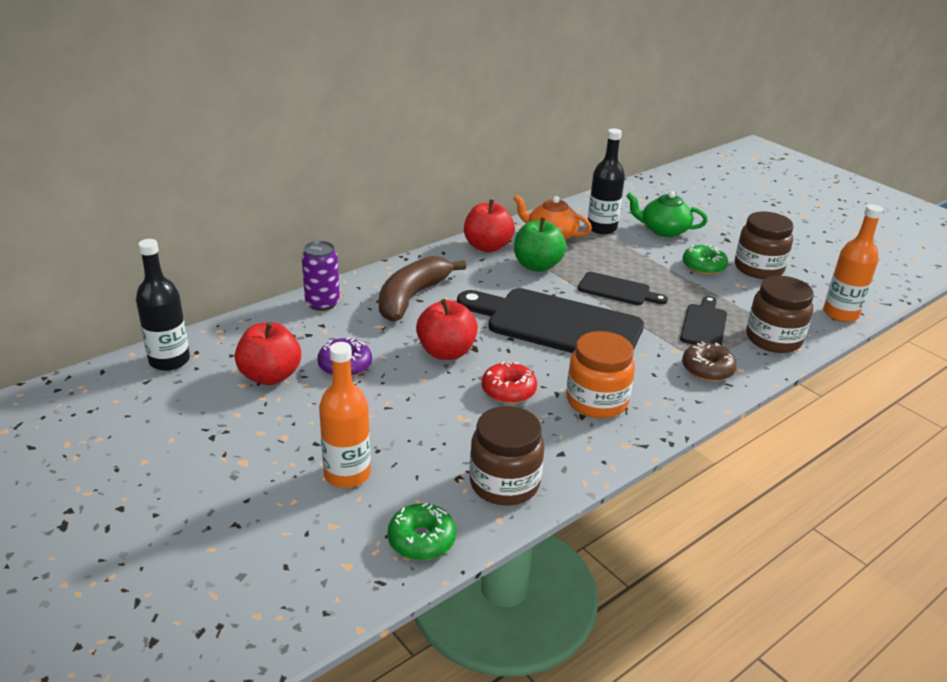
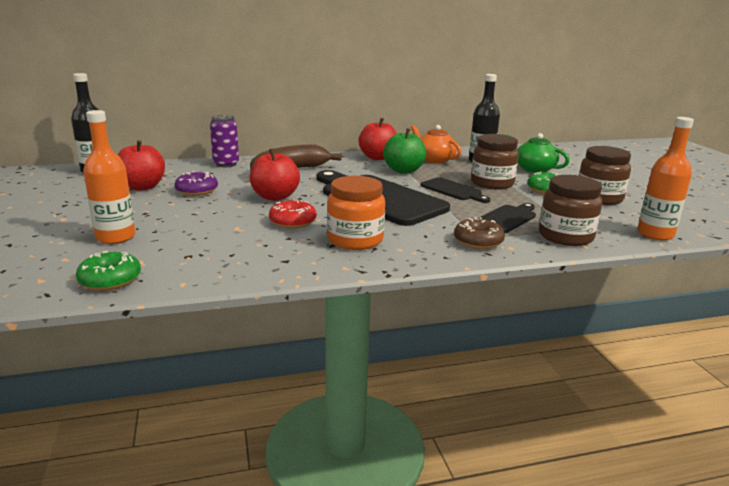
camera: 25 degrees right, 10 degrees down
(504, 483) = (216, 266): brown jar -> brown jar (492, 183)

